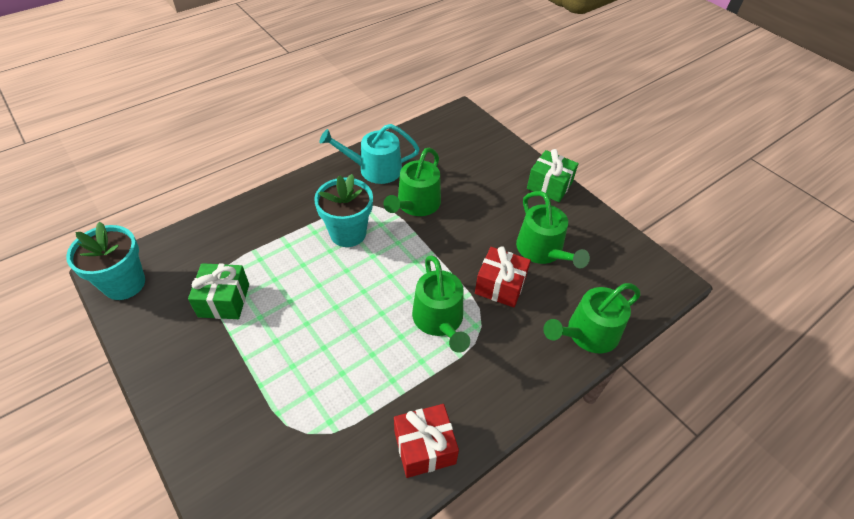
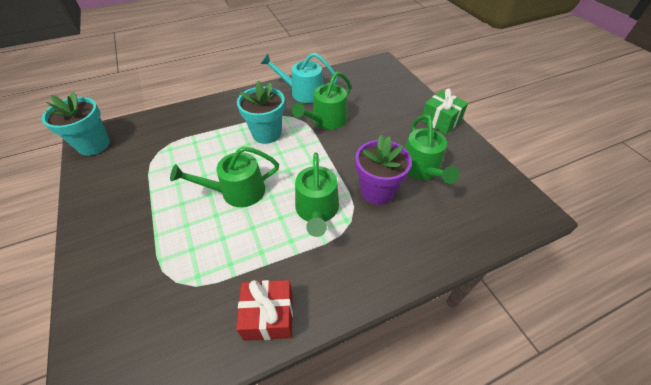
camera: 15 degrees right, 0 degrees up
(224, 300) = (156, 167): green gift -> none
(500, 286) = (377, 191): red gift -> purple flower pot
(588, 333) = (446, 244): green watering can -> green watering can (237, 191)

